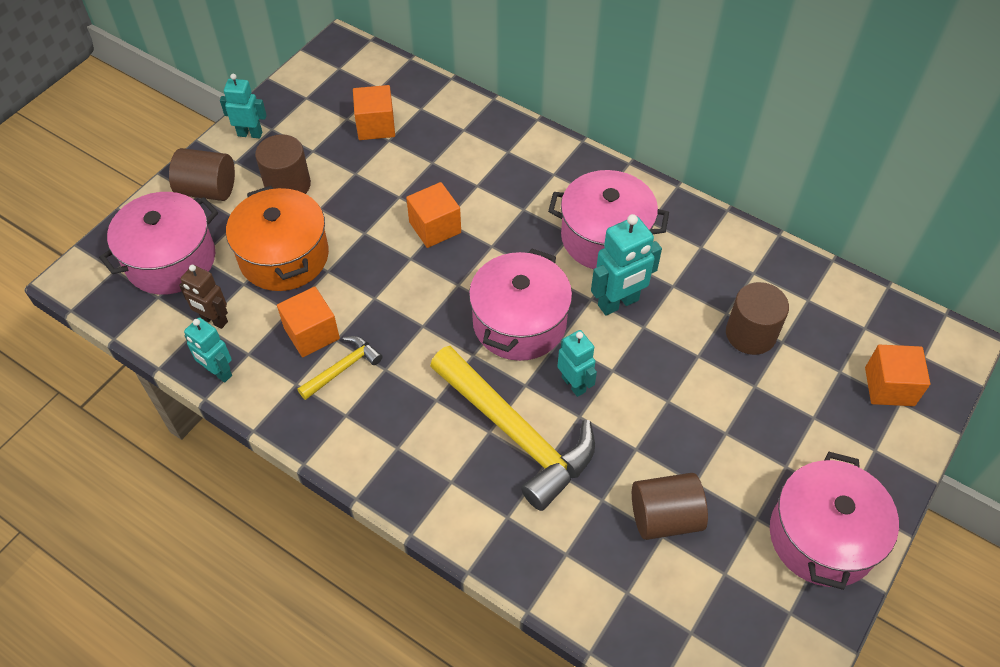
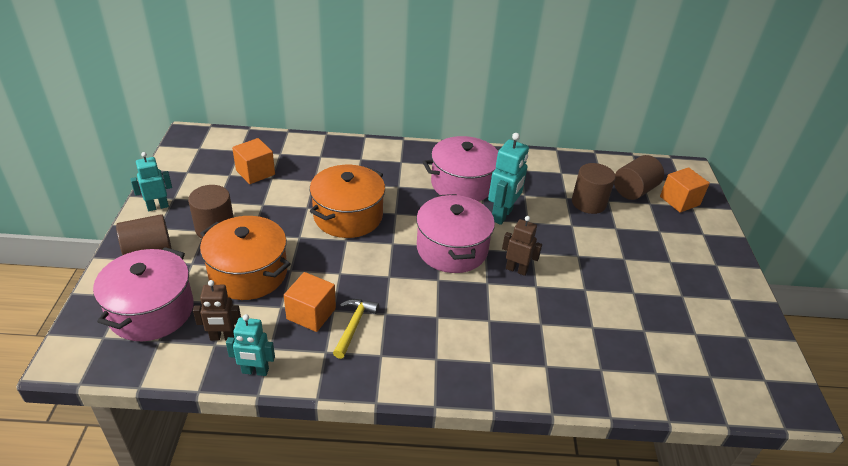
camera: 35 degrees left, 15 degrees down
(435, 227) = (348, 216): orange cube -> orange pot
(516, 434) = (507, 313): yellow hammer -> none
(574, 384) = (516, 269): turquoise robot -> brown robot
(665, 517) = (636, 319): brown cylinder -> brown cylinder (634, 190)
(822, 536) = (722, 289): pink pot -> none

